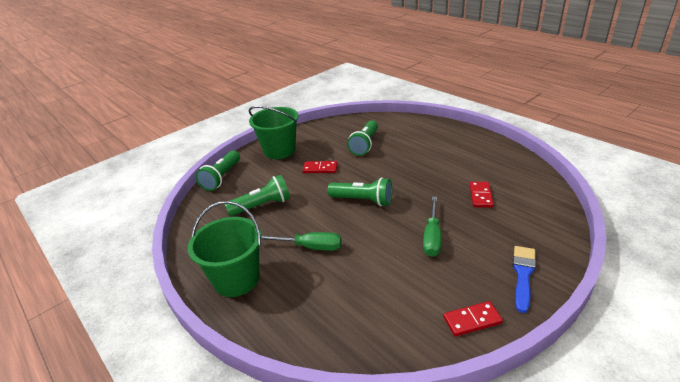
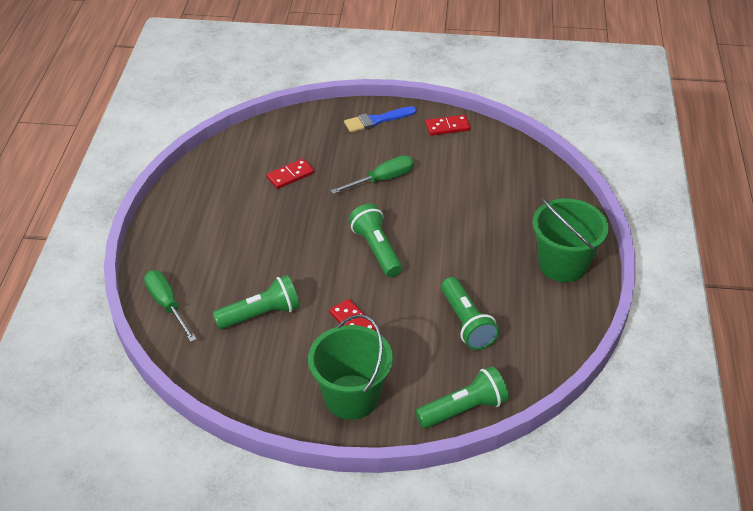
camera: 135 degrees left, 10 degrees up
(262, 206) = (466, 323): green flashlight -> green flashlight turned 135 degrees counterclockwise
(309, 247) = (477, 245): green screwdriver -> green screwdriver (167, 305)
(472, 320) = (447, 127): red domino -> red domino turned 45 degrees counterclockwise

